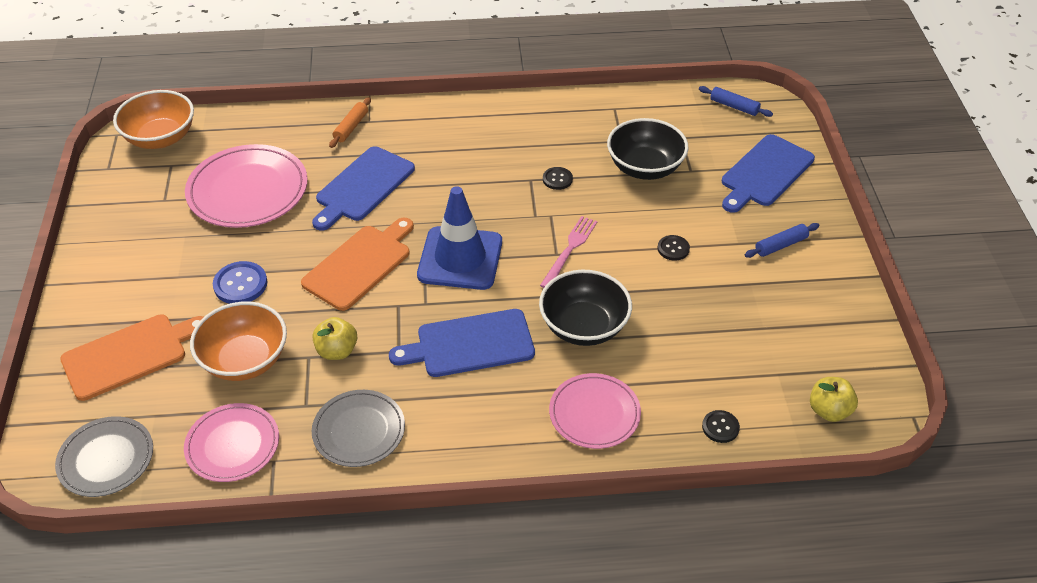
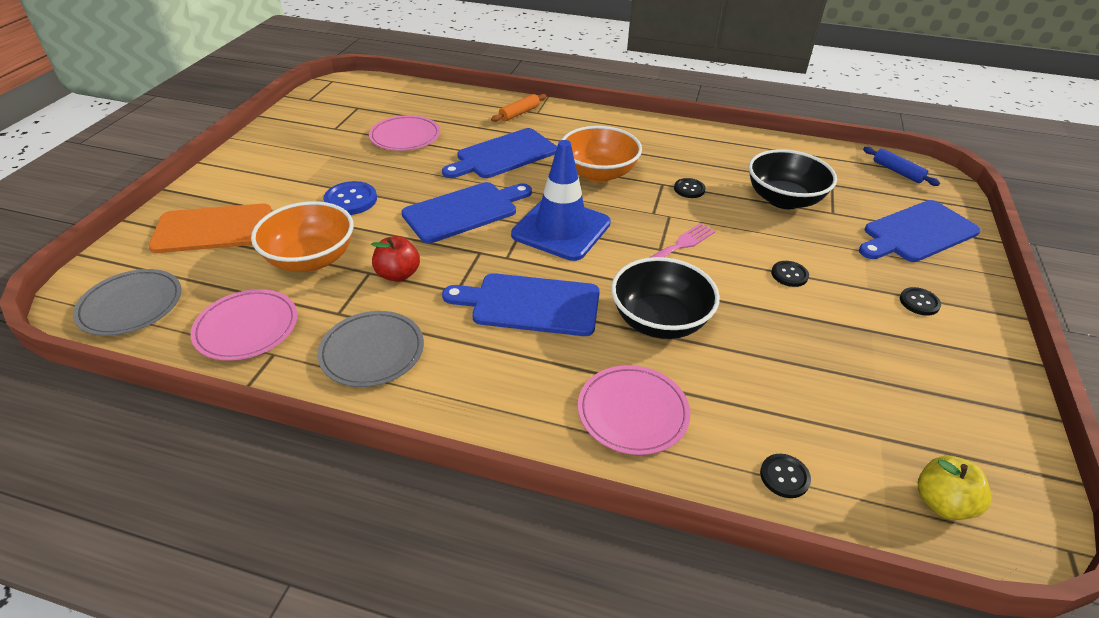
camera: 20 degrees right, 5 degrees down
(160, 138) = (363, 89): orange bowl -> orange bowl (598, 173)
(248, 190) = (405, 136): pink plate -> pink plate, size x0.63
(337, 351) = (398, 274): yellow apple -> red apple
(360, 264) = (464, 211): orange cutting board -> blue cutting board
(781, 245) = (919, 302): blue rolling pin -> black button

